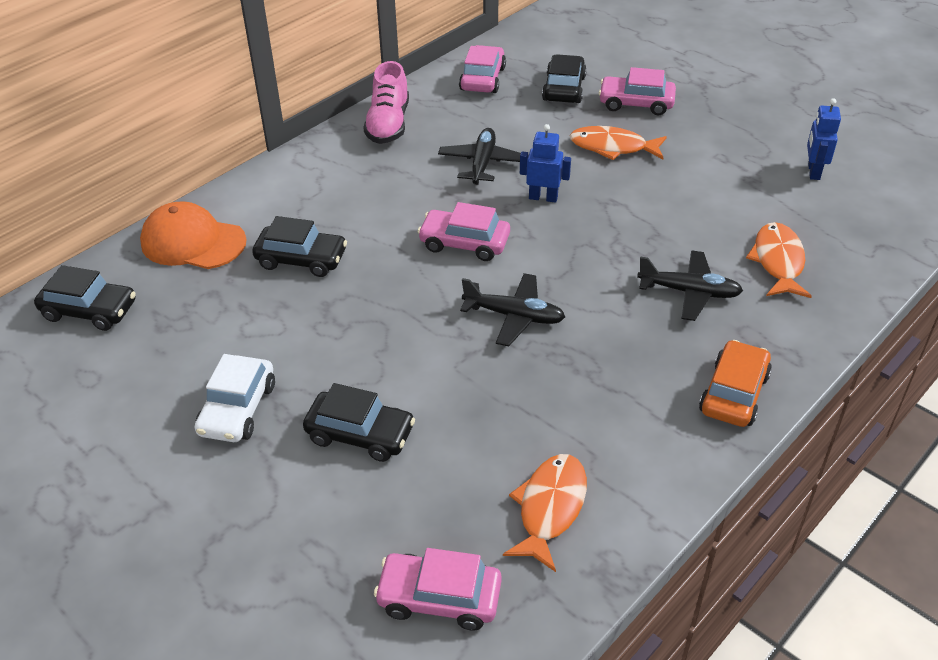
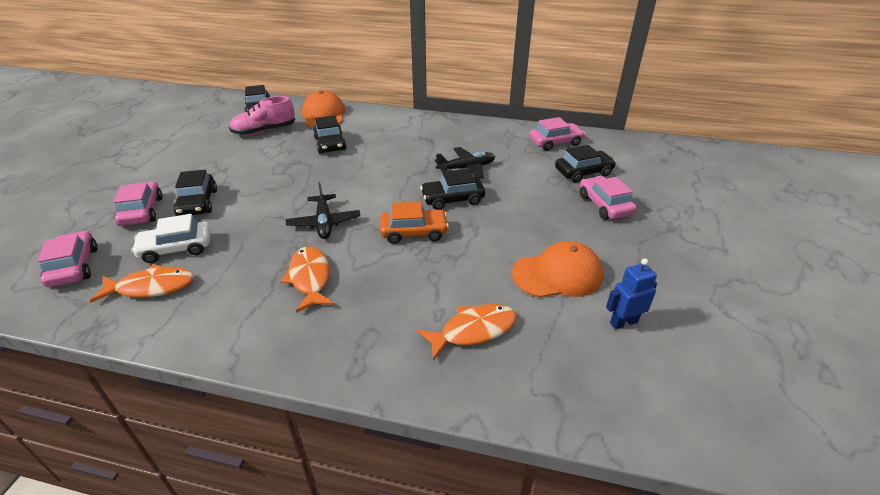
camera: 60 degrees right, 5 degrees down
(237, 409) = (205, 164): white car -> white car (176, 248)
(388, 124) = (472, 129): pink shoe -> pink shoe (264, 131)
(464, 243) = (382, 185): pink car -> pink car (142, 211)
(543, 197) = (452, 199): blue robot -> black car
(612, 147) = (538, 210): orange fish -> orange fish (310, 278)
(689, 292) = (399, 291): black plane -> none
(727, 179) = (557, 274): none -> orange cap
(734, 393) = (293, 345): orange car -> orange car (414, 232)

